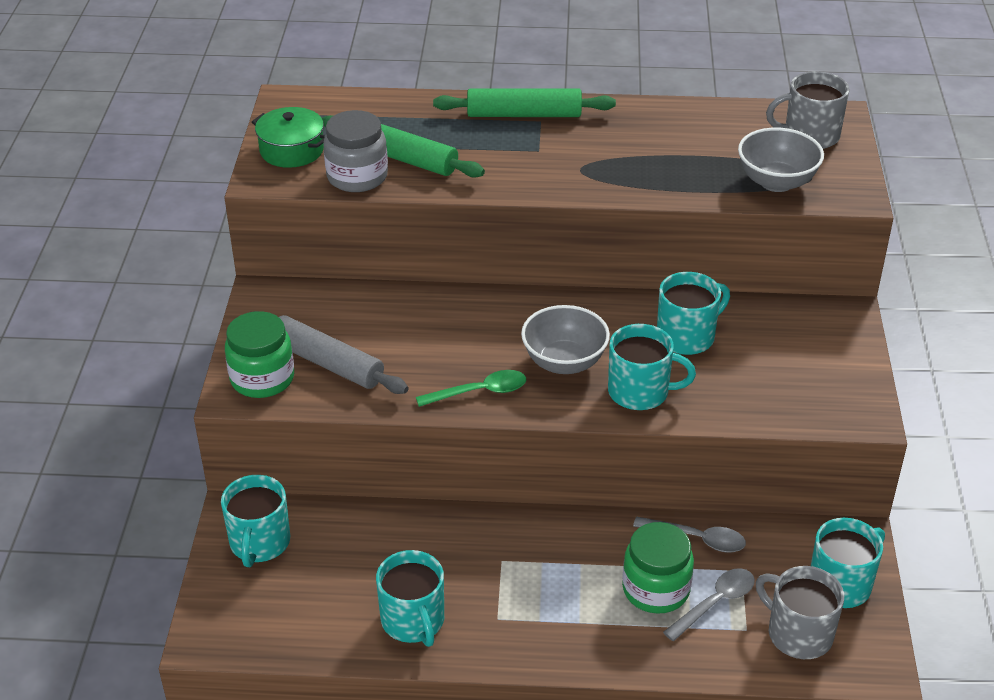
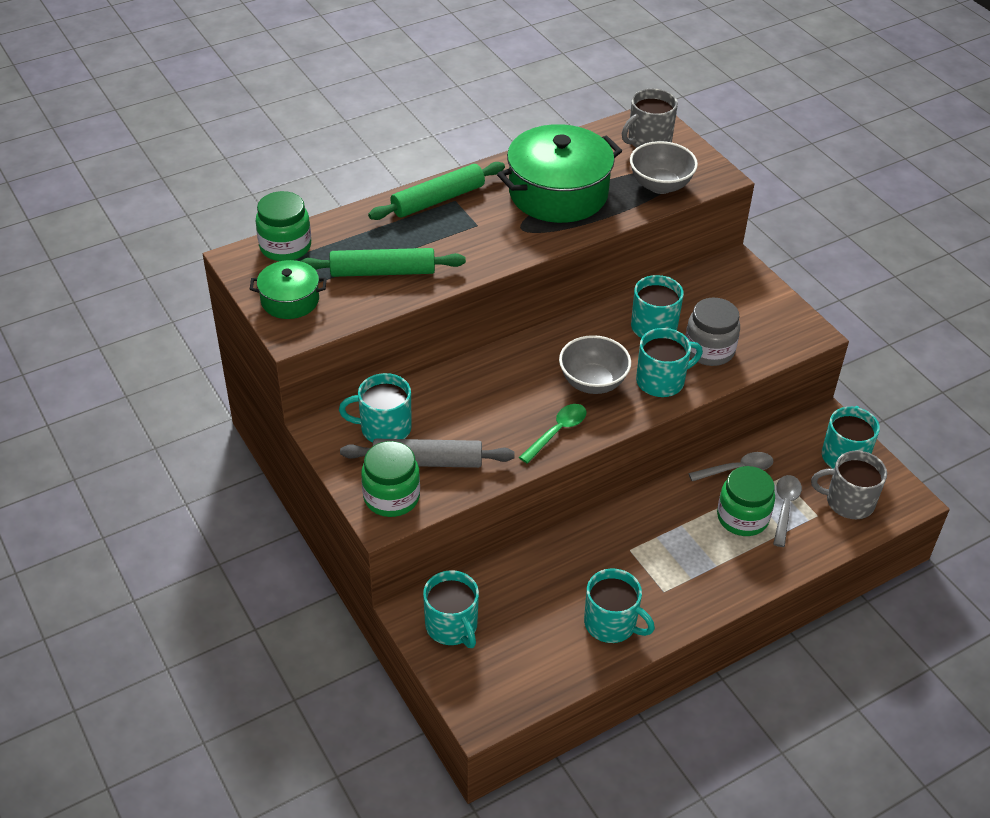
camera: 35 degrees left, 5 degrees up
(318, 316) = (384, 428): none -> turquoise mug
(337, 104) = (285, 247): none -> green jar
(357, 177) = (365, 301): grey jar -> grey jar (709, 350)
(654, 151) = (558, 193): none -> green pot

